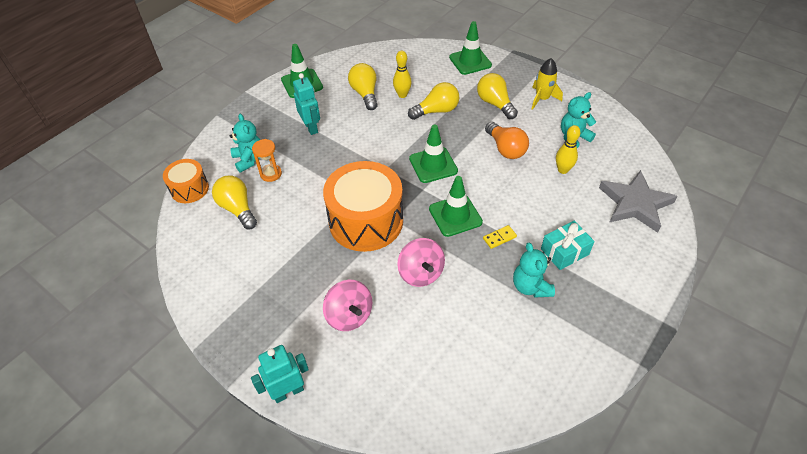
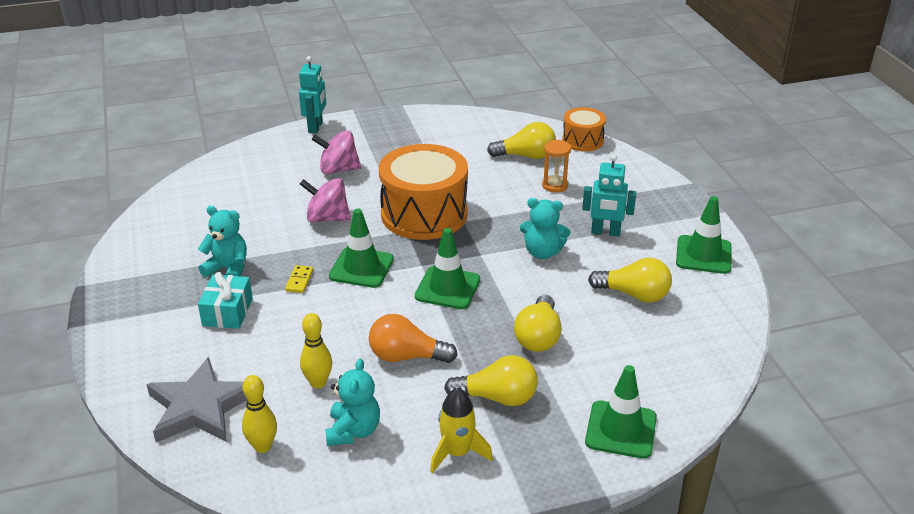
camera: 125 degrees right, 15 degrees down
(249, 160) = (591, 180): turquoise teddy bear -> turquoise teddy bear (542, 252)
(402, 95) = (601, 324): yellow bowling pin -> yellow bowling pin (262, 446)

